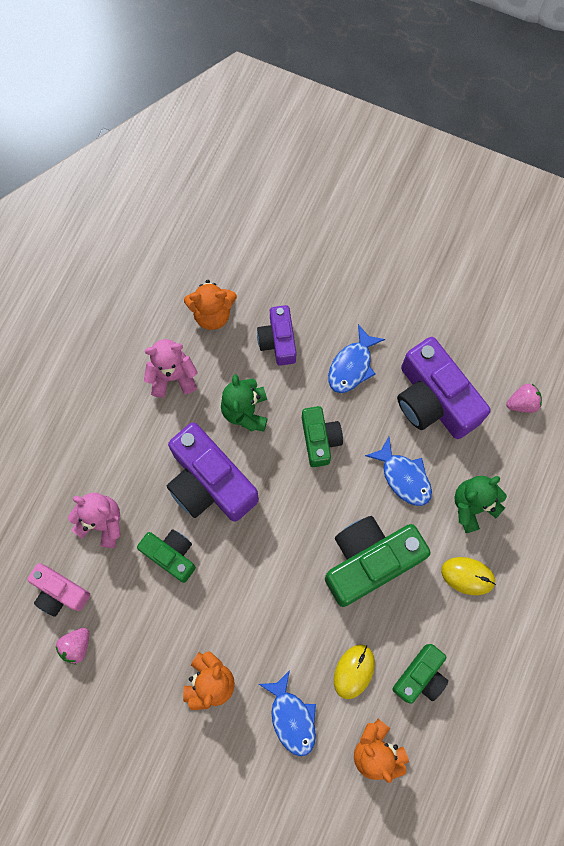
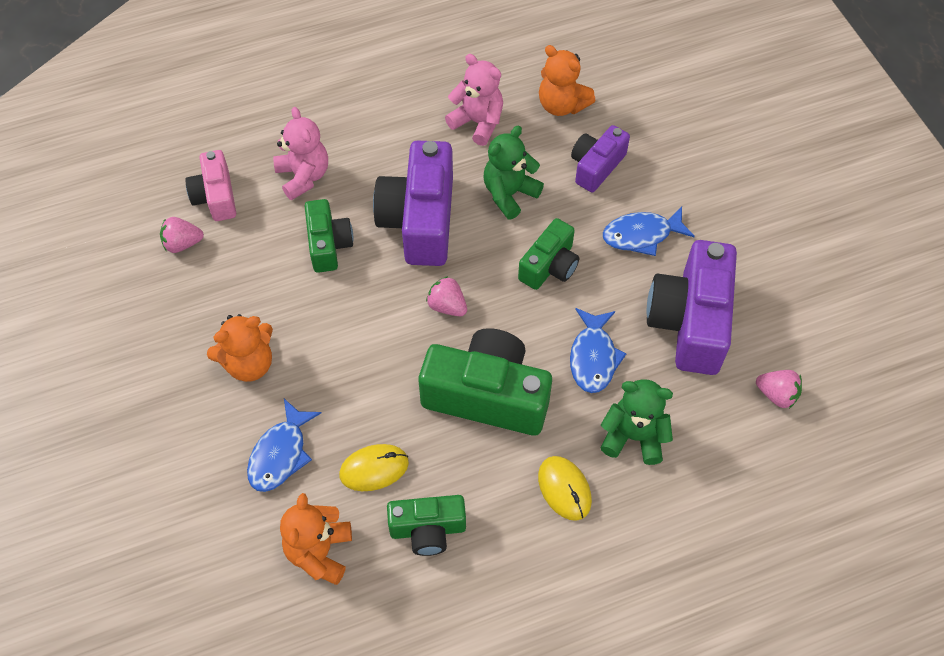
camera: 45 degrees right, 15 degrees down
(287, 526) = (447, 306): none -> pink strawberry

